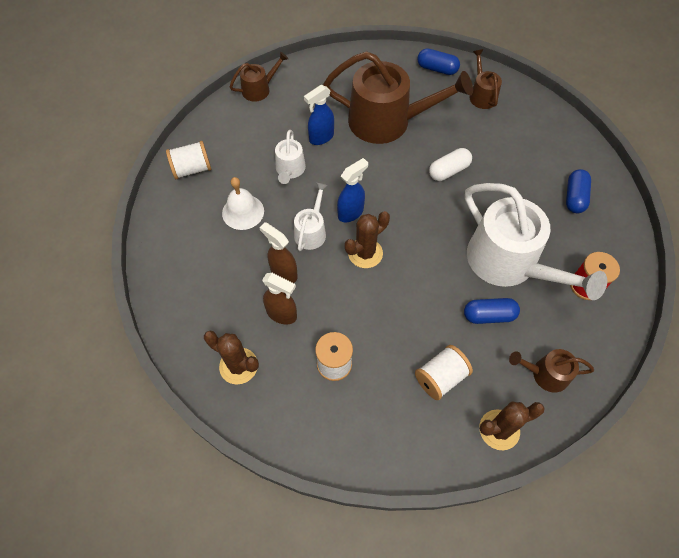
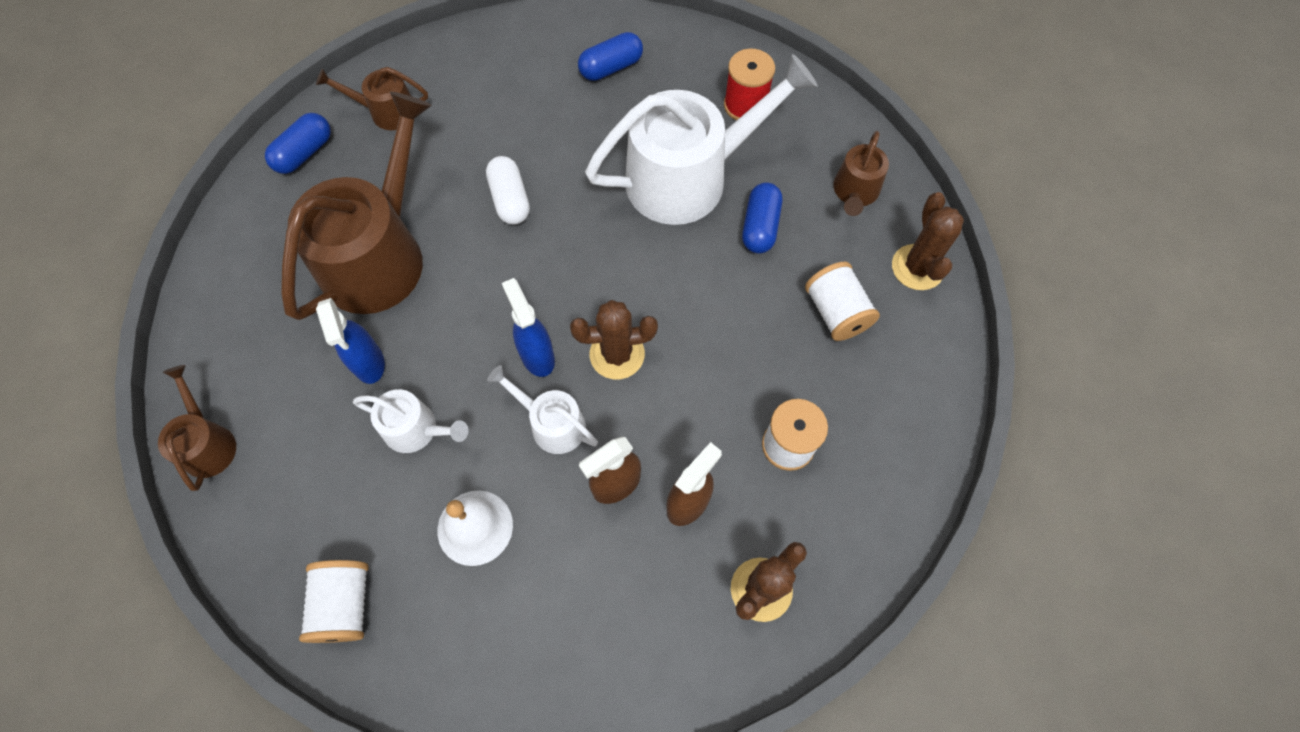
camera: 75 degrees left, 5 degrees up
(365, 253) = (617, 354): brown cactus -> brown cactus turned 75 degrees counterclockwise
(574, 197) = (611, 67): blue capsule -> blue capsule turned 60 degrees counterclockwise

